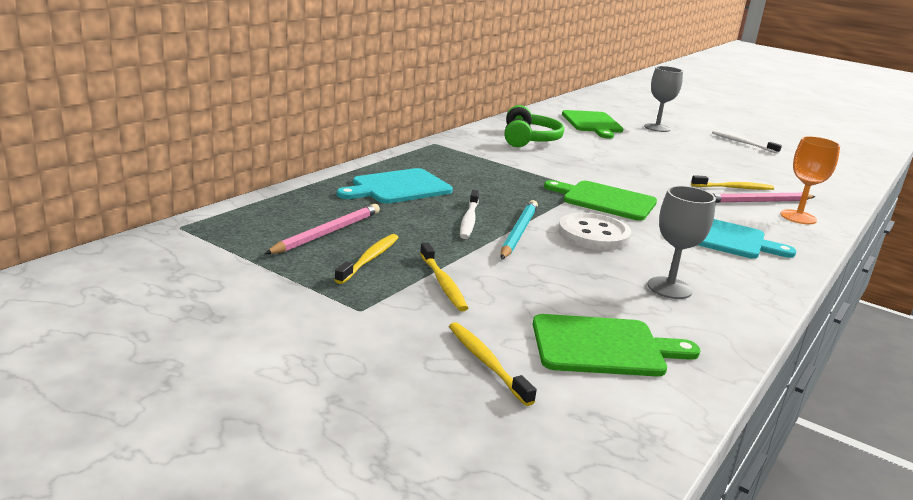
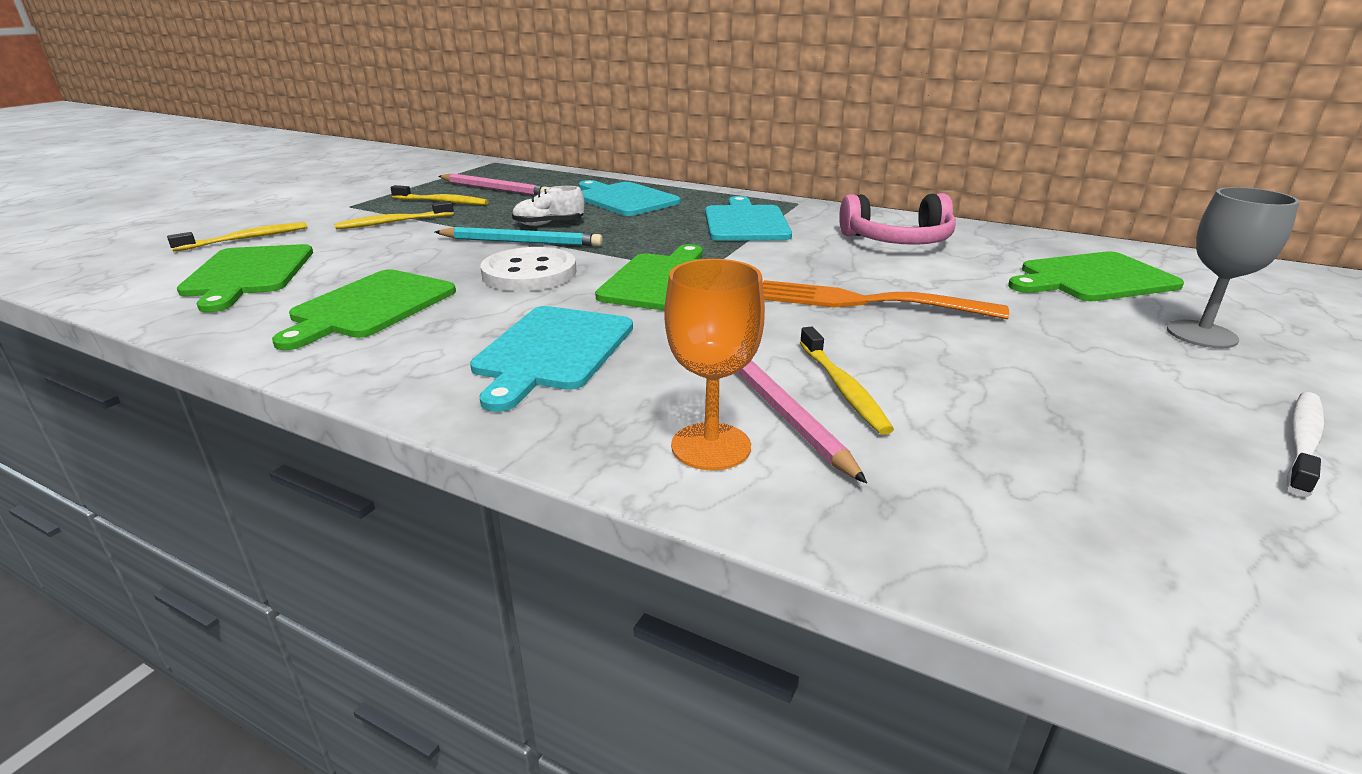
camera: 85 degrees right, 5 degrees up
(469, 220) = (548, 224): white toothbrush -> white shoe
(482, 163) = (745, 222): none -> turquoise cutting board
(529, 139) = (898, 240): green headphones -> pink headphones
(632, 165) = (866, 302): none -> orange fork
(669, 288) = (370, 306): grey goblet -> green cutting board

